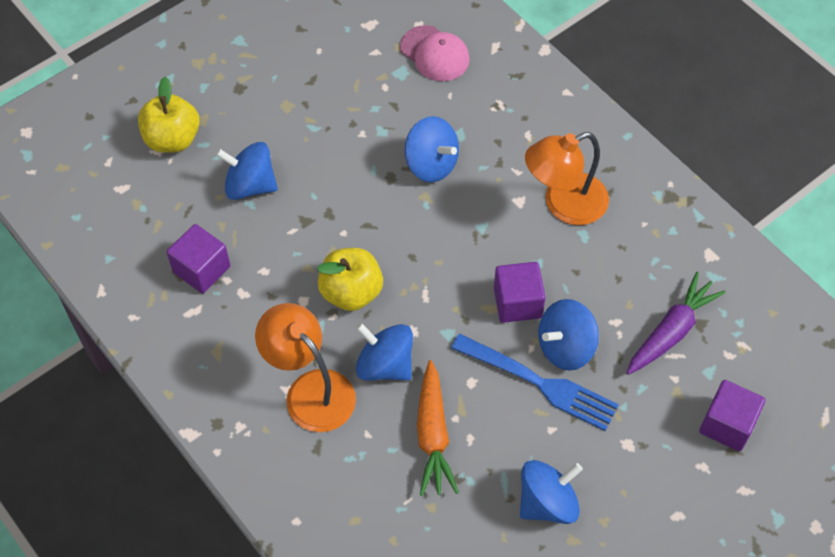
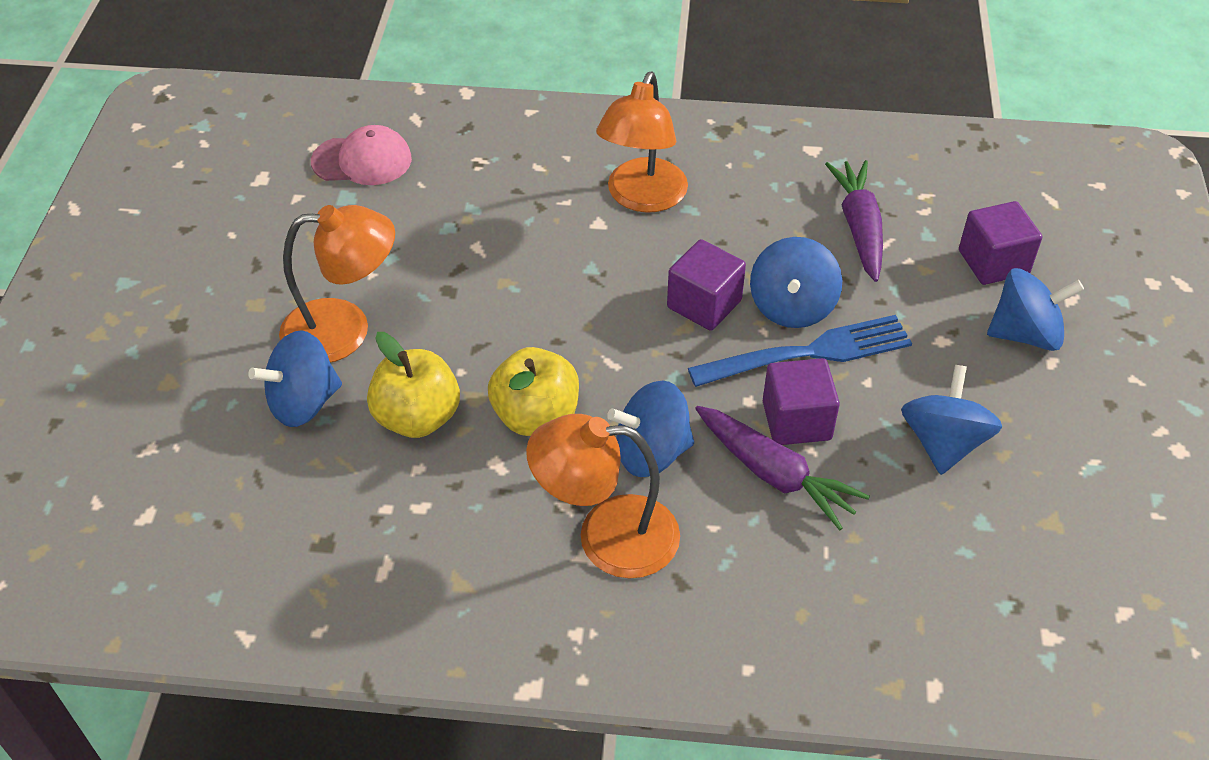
camera: 45 degrees left, 10 degrees down
(172, 139) = (154, 424): yellow apple -> yellow apple (417, 418)
(202, 269) = (345, 520): purple cube -> purple cube (796, 420)
(313, 158) = (344, 329): none -> orange lamp
(431, 164) = (476, 251): blue spinning top -> blue spinning top (1025, 334)
(433, 435) = (775, 474): orange carrot -> purple carrot

